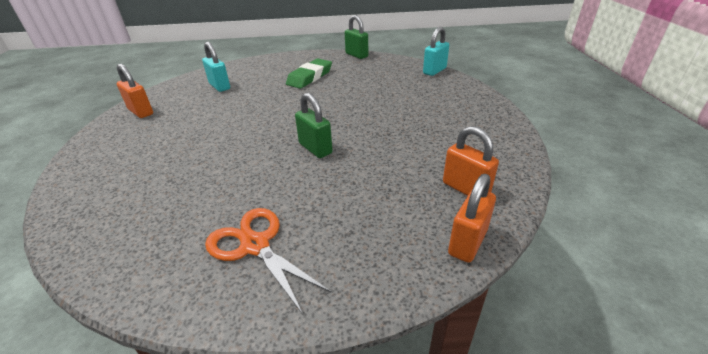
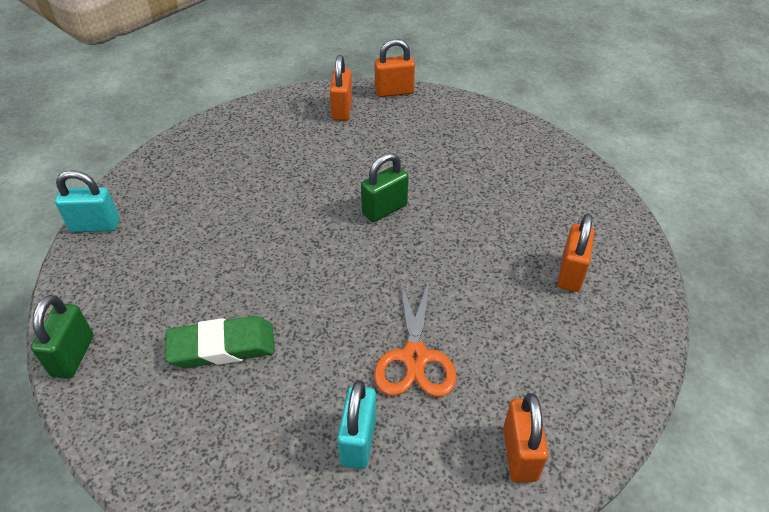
camera: 135 degrees left, 10 degrees up
(139, 188) = (570, 273): none -> orange padlock
(255, 245) = (509, 162): orange scissors -> orange scissors (415, 357)
(315, 148) = (384, 209): green padlock -> green padlock turned 45 degrees clockwise

